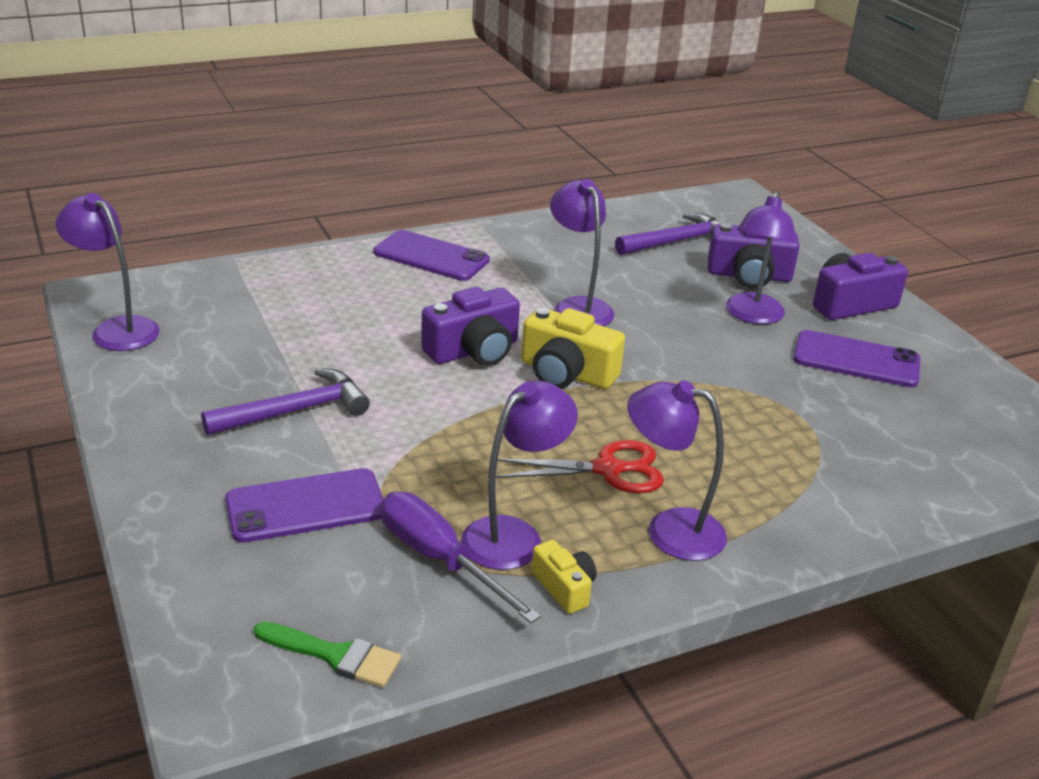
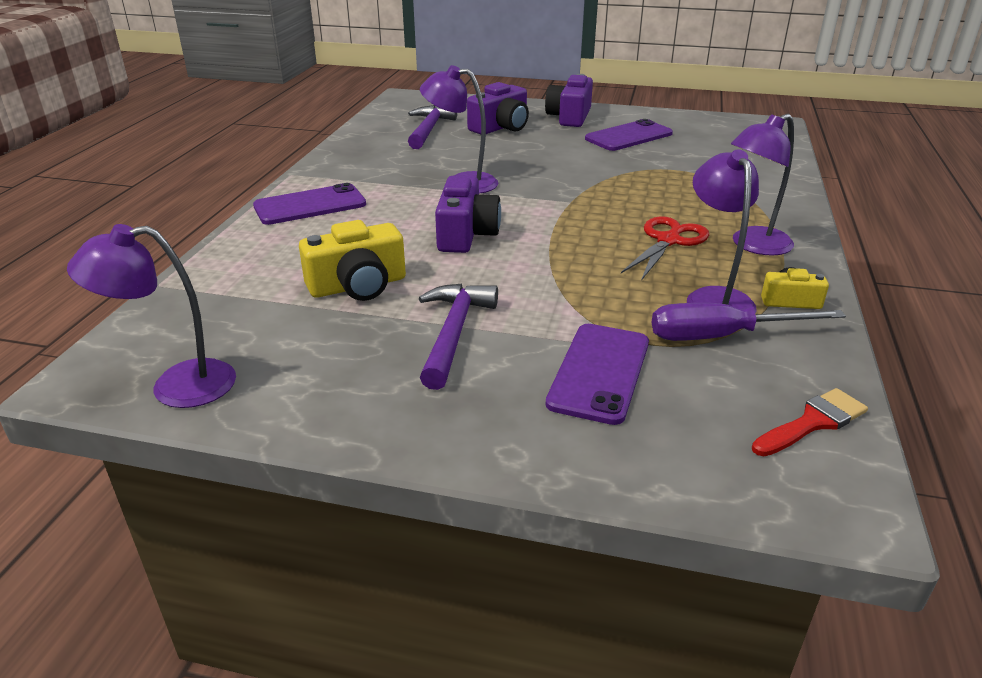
camera: 50 degrees left, 0 degrees up
(335, 655) = (813, 422): green brush -> red brush
(566, 373) = (538, 214): yellow camera -> yellow camera (358, 286)
(752, 316) = (546, 142): purple lamp -> none

